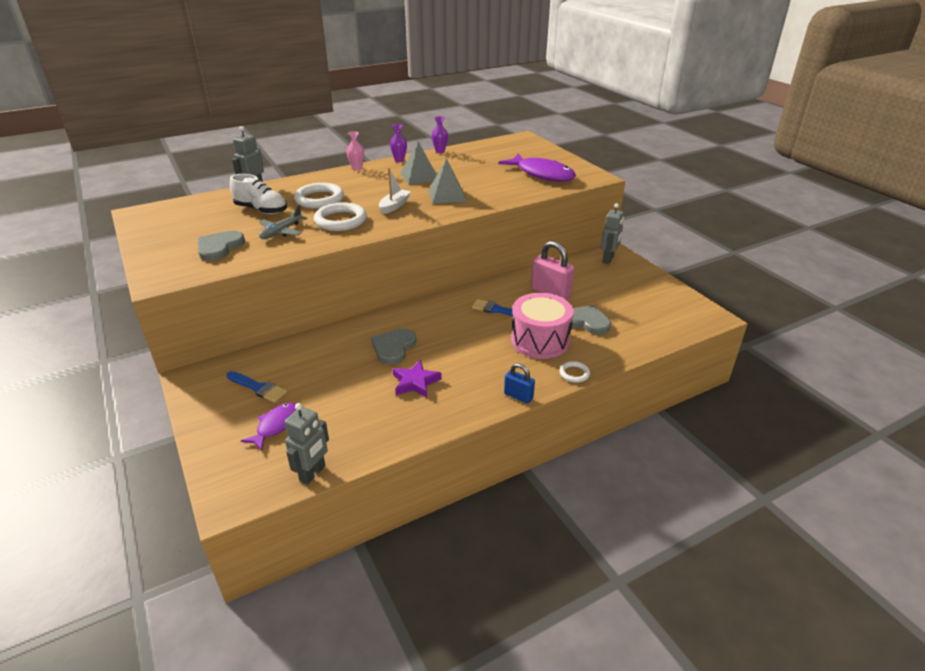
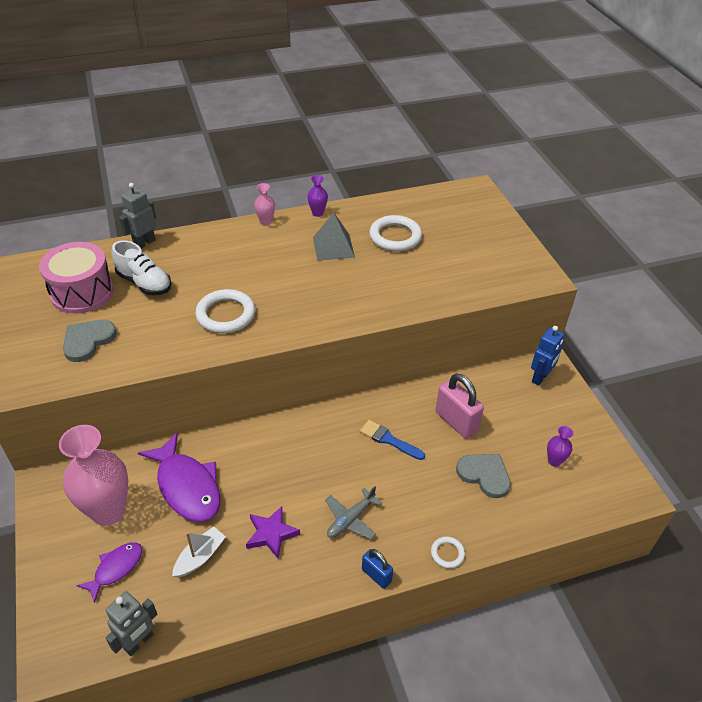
camera: 10 degrees right, 10 degrees up
(258, 388) = (108, 511): blue brush -> pink vase
(281, 232) = (158, 324): grey plane -> grey plane (350, 519)
(319, 199) = (211, 273): white ring -> white ring (395, 237)
(393, 347) = (260, 477): grey heart -> none
(394, 206) = (291, 297): white boat -> white boat (200, 557)
(440, 151) = (369, 202): purple vase -> purple vase (554, 461)
(447, 195) = (356, 286): grey pyramid -> none
(540, 340) = (423, 495): pink drum -> pink drum (82, 292)
(542, 174) = (479, 263): purple fish -> purple fish (187, 486)
(608, 259) = (540, 377): grey robot -> blue robot

